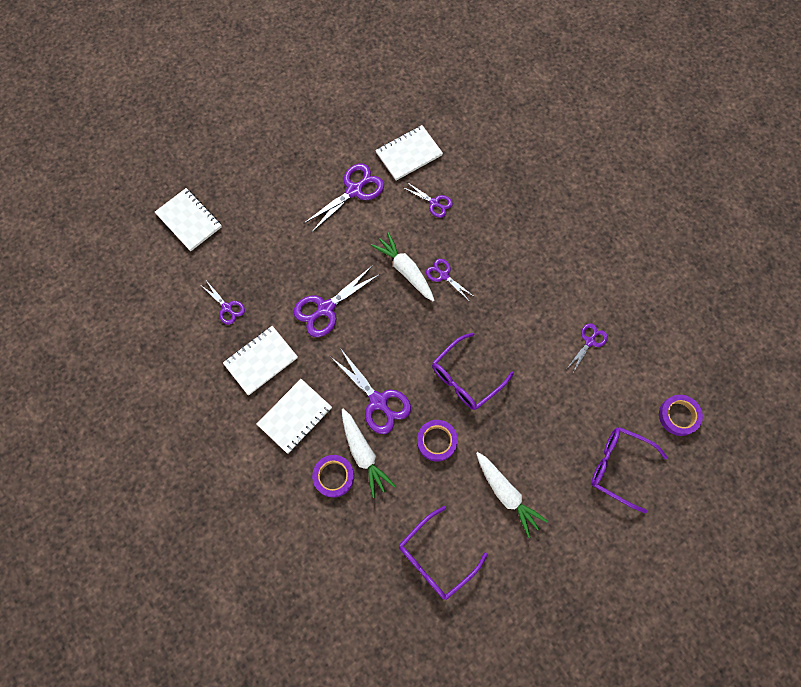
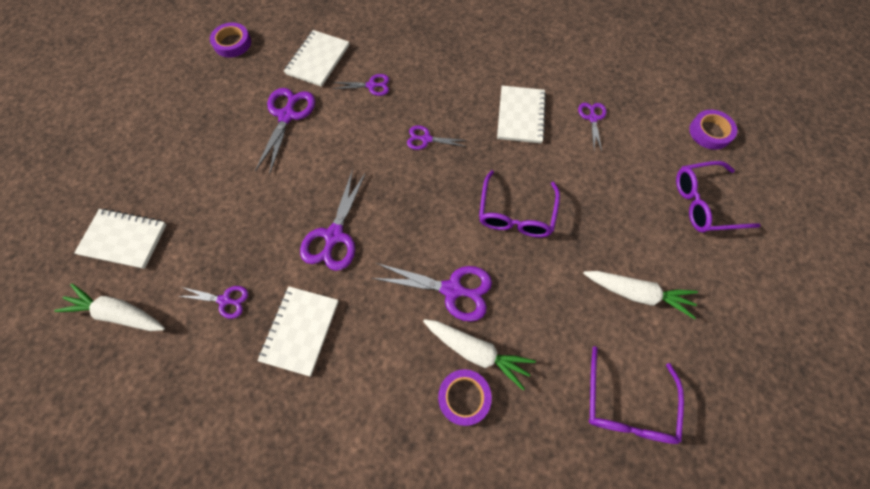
camera: 35 degrees left, 5 degrees down
(295, 416) = (378, 363): white notebook -> white notebook (520, 116)
(405, 270) = (387, 155): white carrot -> white carrot (118, 313)
(436, 441) = (536, 289): purple tape -> purple tape (232, 43)

